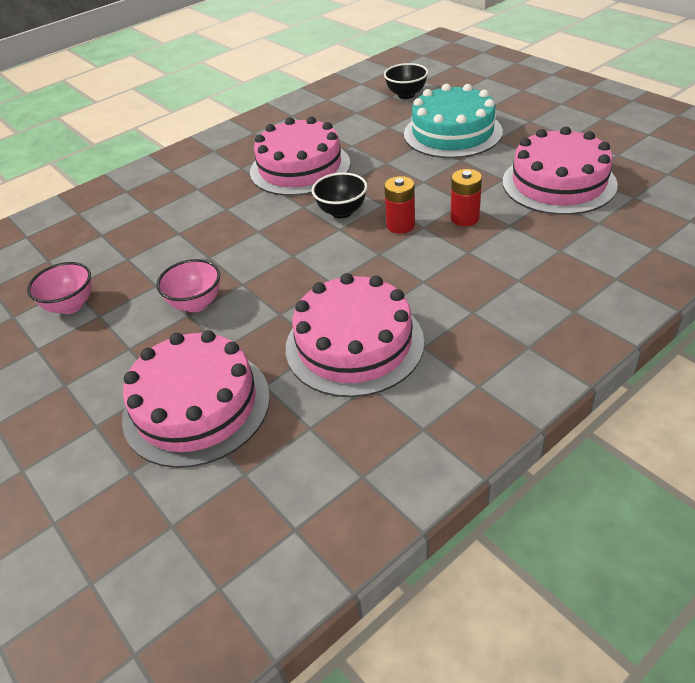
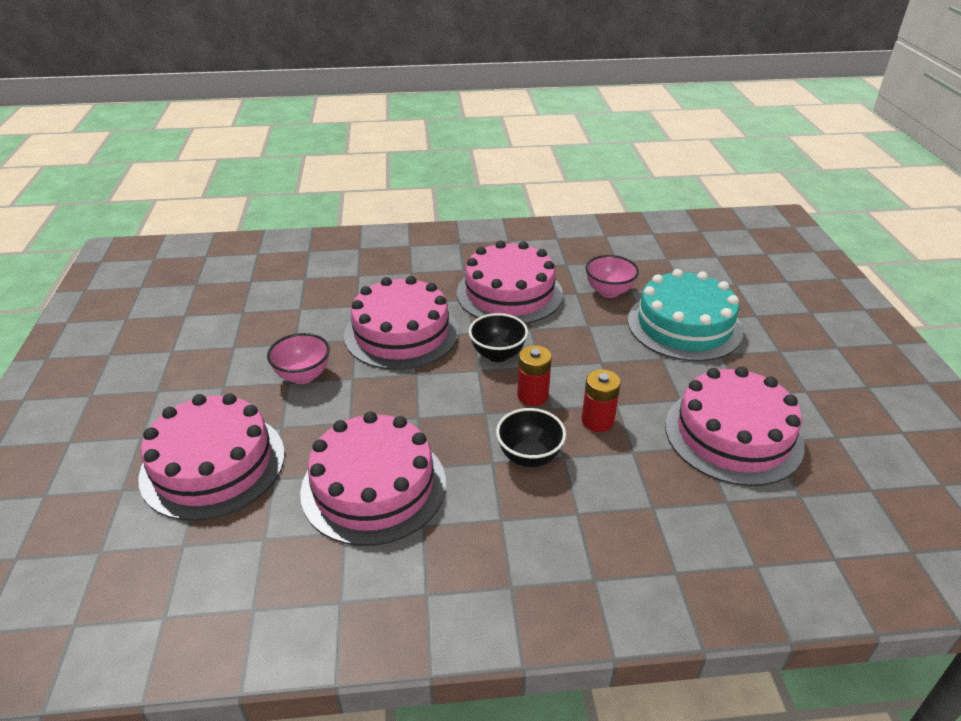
camera: 30 degrees right, 5 degrees down
(71, 305) = (225, 327): pink bowl -> pink bowl (609, 292)
(244, 234) = (401, 333): none -> pink cake
(406, 95) = (683, 264): black bowl -> black bowl (529, 457)

